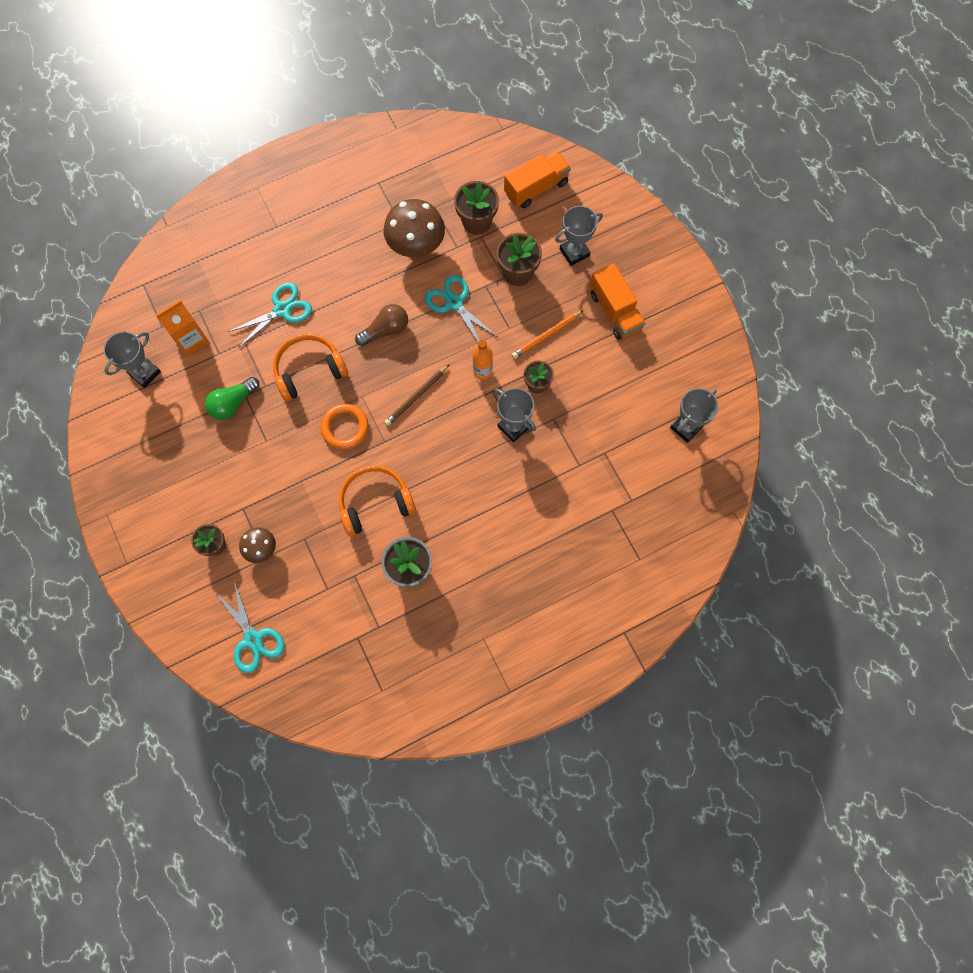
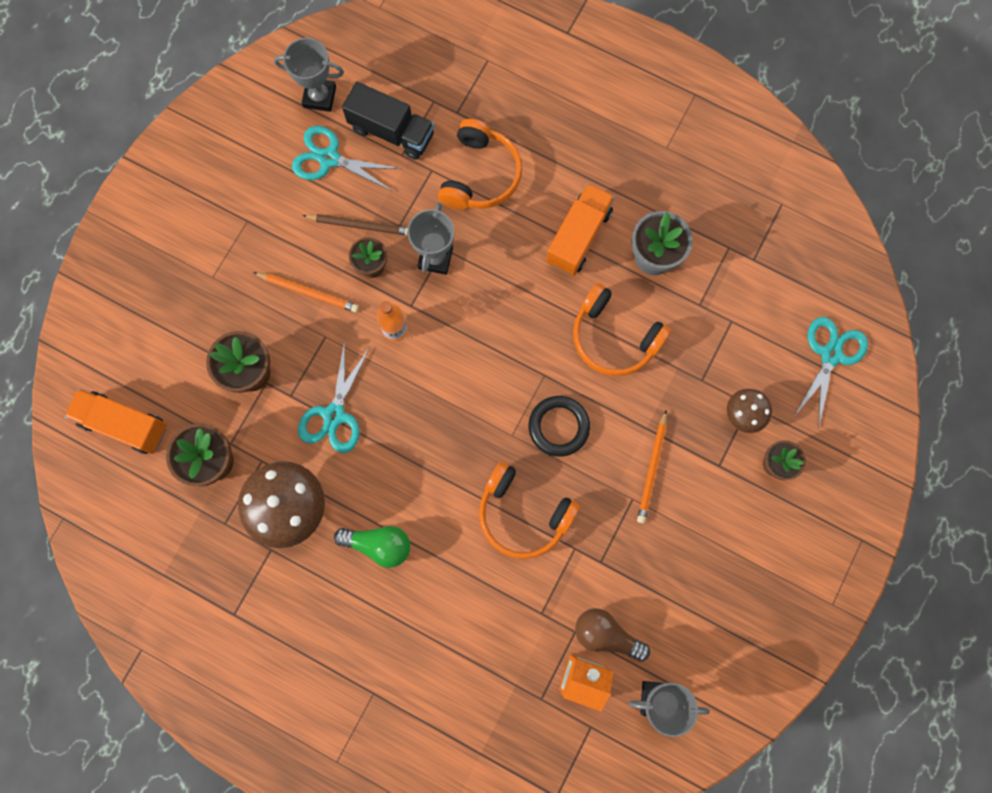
camera: 125 degrees left, 5 degrees up
(233, 403) = (619, 568): green light bulb -> green light bulb (379, 544)
(274, 466) = (652, 468): none -> orange pencil
(282, 310) = (473, 601): turquoise scissors -> turquoise scissors (329, 158)
(345, 427) = (558, 426): orange ring -> black ring
(386, 330) = (418, 466): brown light bulb -> brown light bulb (606, 634)
(416, 396) = (471, 378): brown pencil -> brown pencil (359, 225)
(553, 494) = (480, 175): none -> orange headphones
(574, 252) = (184, 328): grey trophy -> none
(615, 311) = (231, 242): orange truck -> orange truck (578, 237)
(627, 457) = (392, 131): none -> black truck

